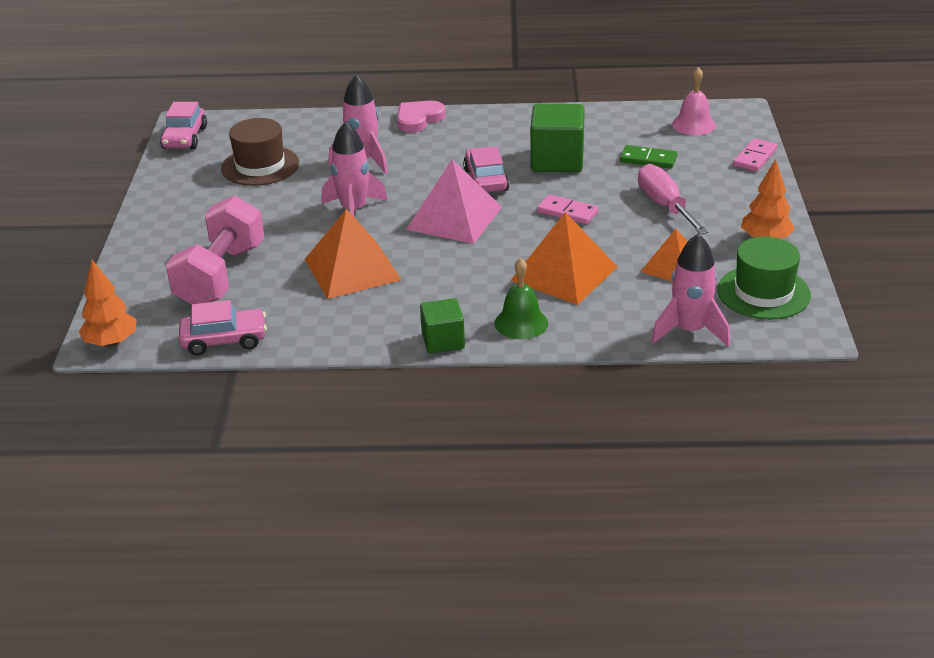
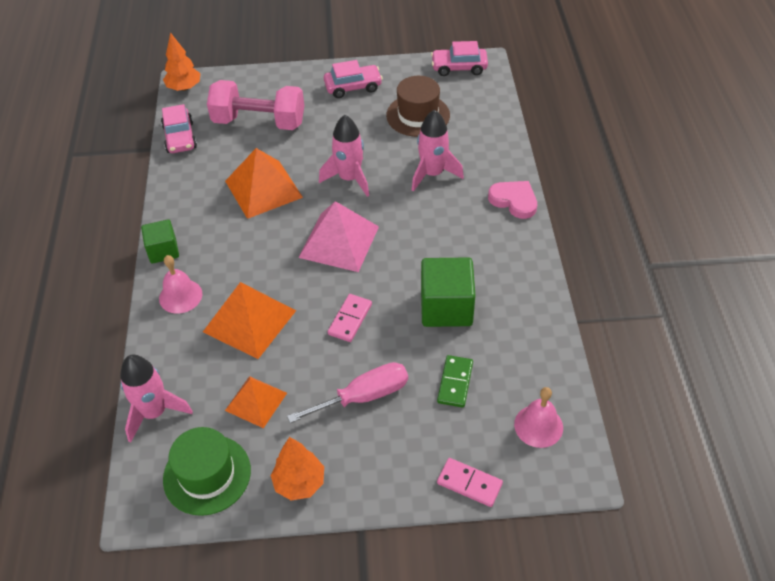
camera: 85 degrees right, 15 degrees up
(486, 180) = (404, 257): pink car -> pink car (353, 87)
(521, 323) = (180, 296): green bell -> pink bell

